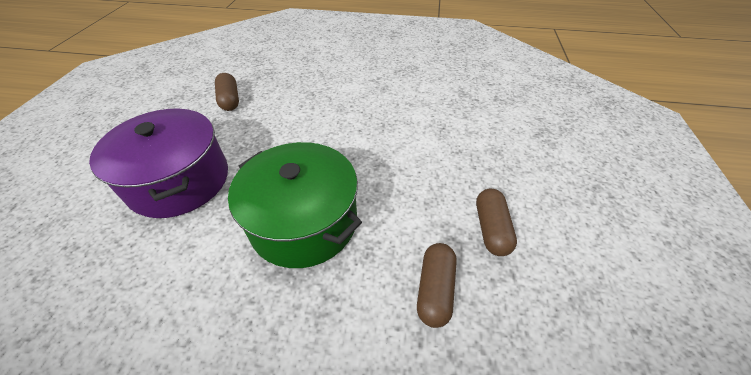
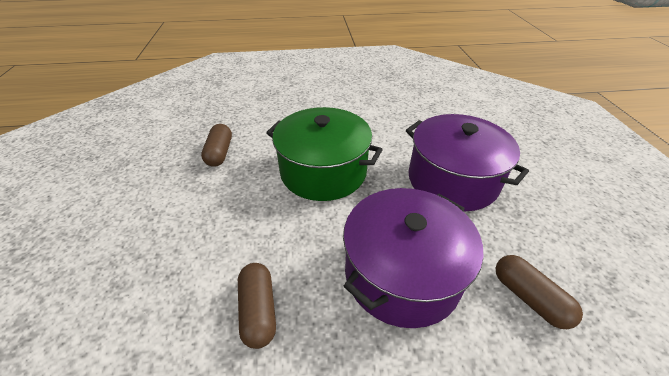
camera: 165 degrees right, 5 degrees down
(293, 123) = (402, 273): none -> purple pot
(491, 229) = (164, 194): brown capsule -> brown capsule (258, 310)

